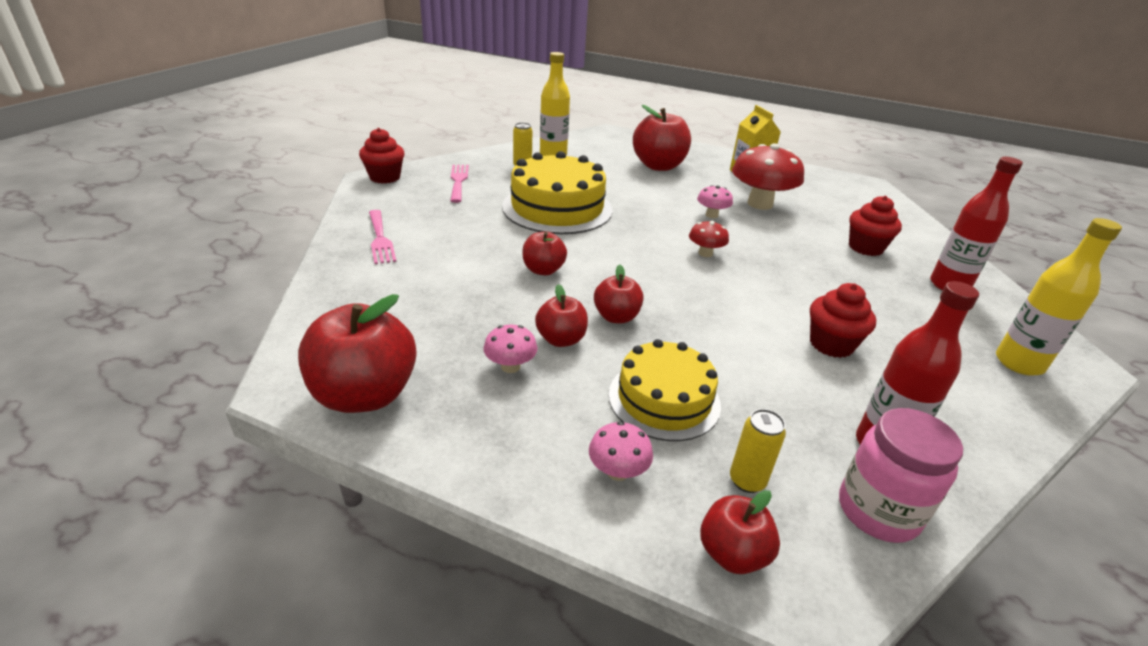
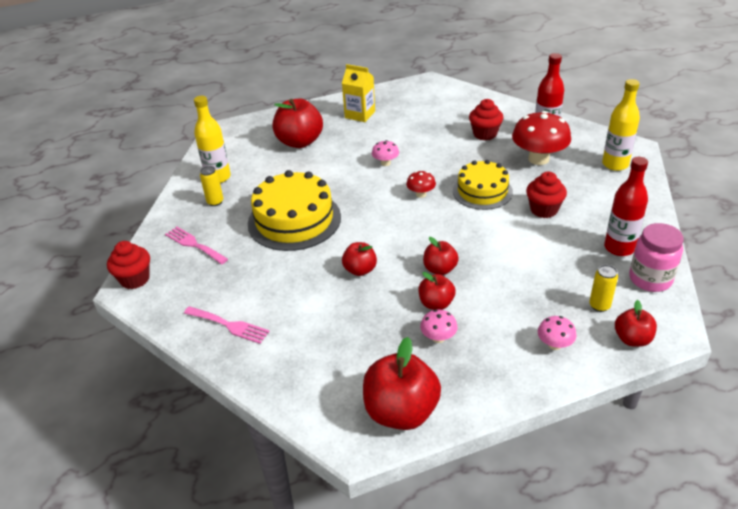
camera: 40 degrees left, 5 degrees up
(664, 399) = (523, 296): yellow cake -> yellow cake (482, 191)
(760, 204) = (397, 136): red mushroom -> red mushroom (538, 159)

